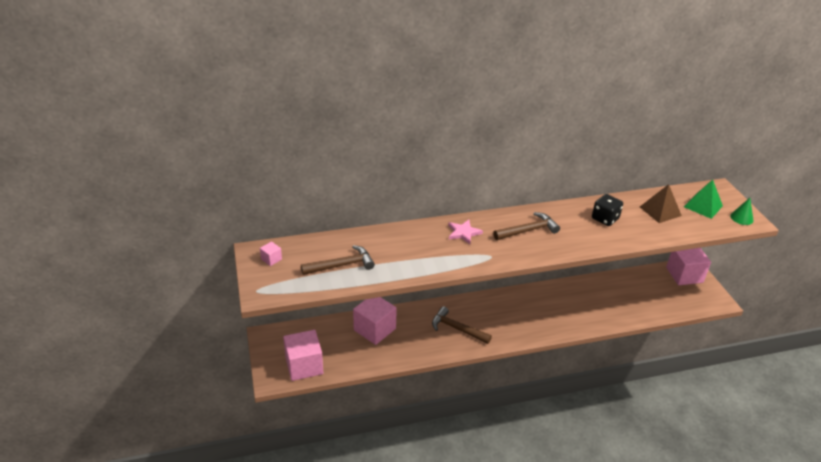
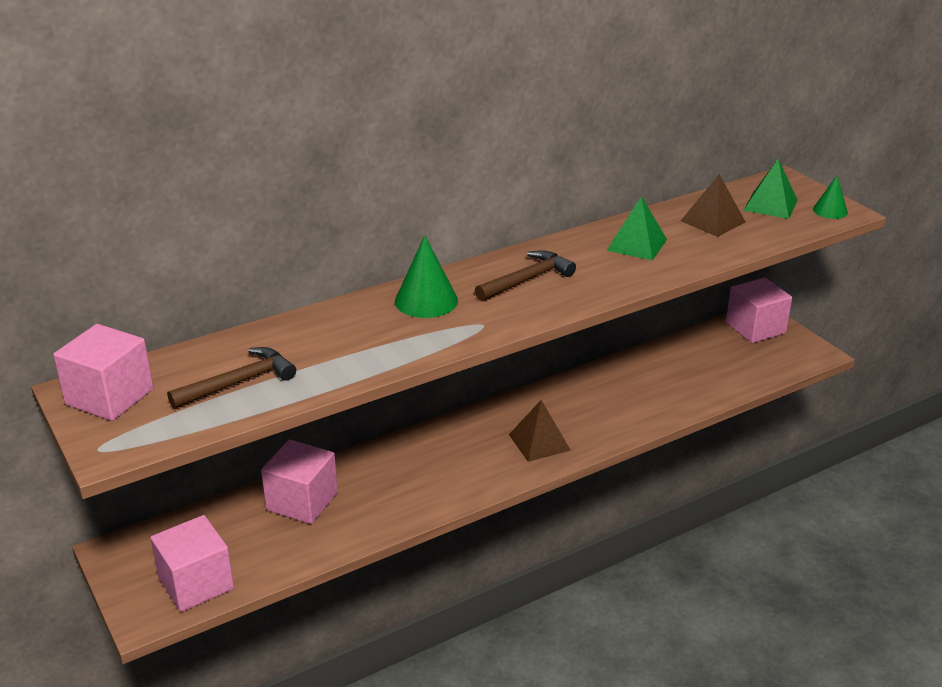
camera: 15 degrees left, 5 degrees down
(271, 259) = (109, 397): pink cube -> pink cube, size x2.29
(457, 329) = (439, 472): brown hammer -> none
(463, 233) = (426, 300): pink star -> green cone
(522, 323) = (539, 442): none -> brown pyramid
(605, 219) = (637, 244): black dice -> green pyramid

